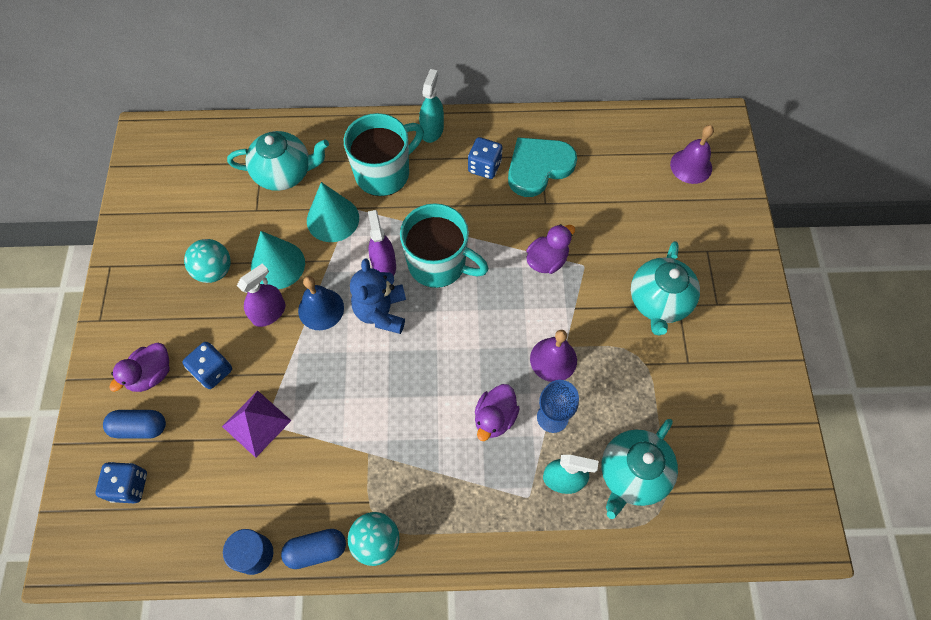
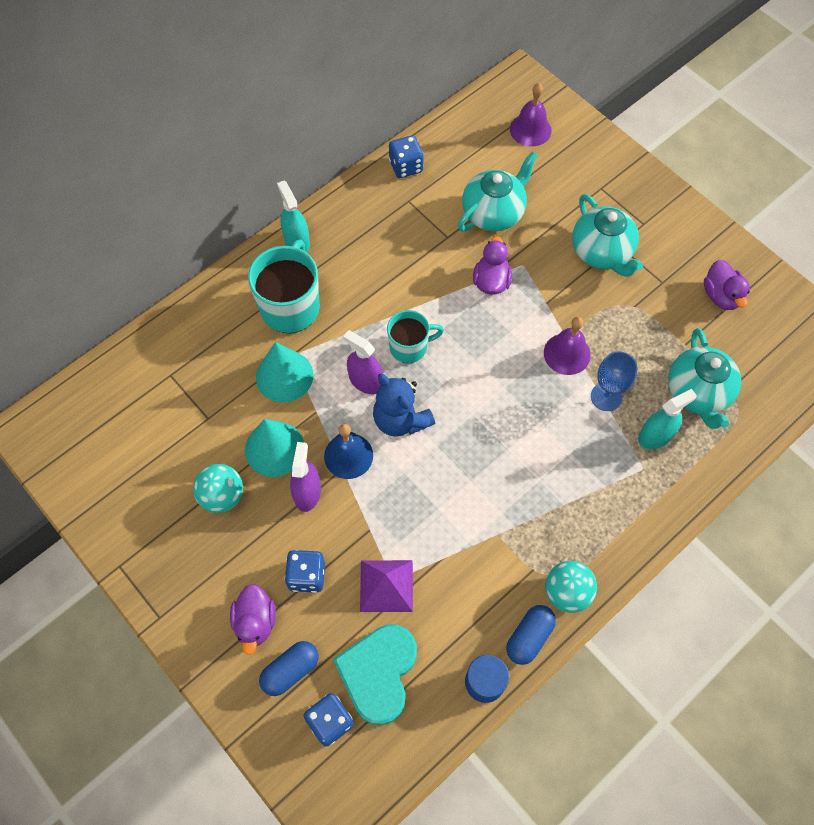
camera: 40 degrees left, 0 degrees up
(284, 173) = (202, 369): turquoise teapot -> turquoise teapot (494, 213)
(439, 264) = (409, 347): turquoise mug -> turquoise mug, size x0.62
(484, 167) = (371, 241): blue dice -> blue dice (406, 166)
(495, 418) = (565, 431): purple duck -> purple duck (721, 296)
(538, 167) = (415, 212): turquoise heart -> turquoise heart (378, 673)

